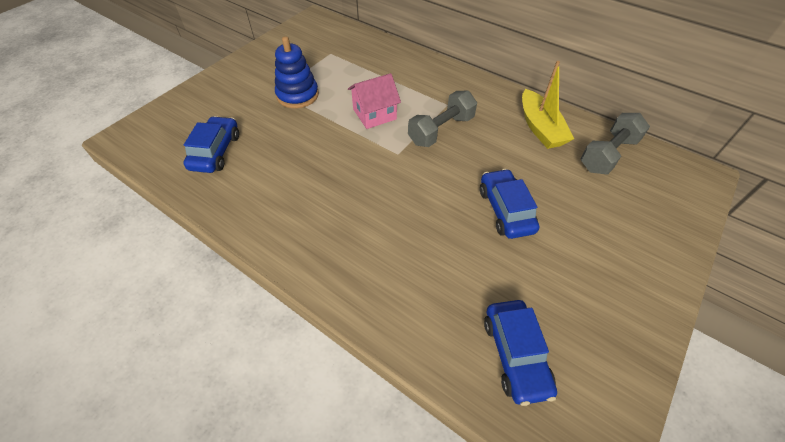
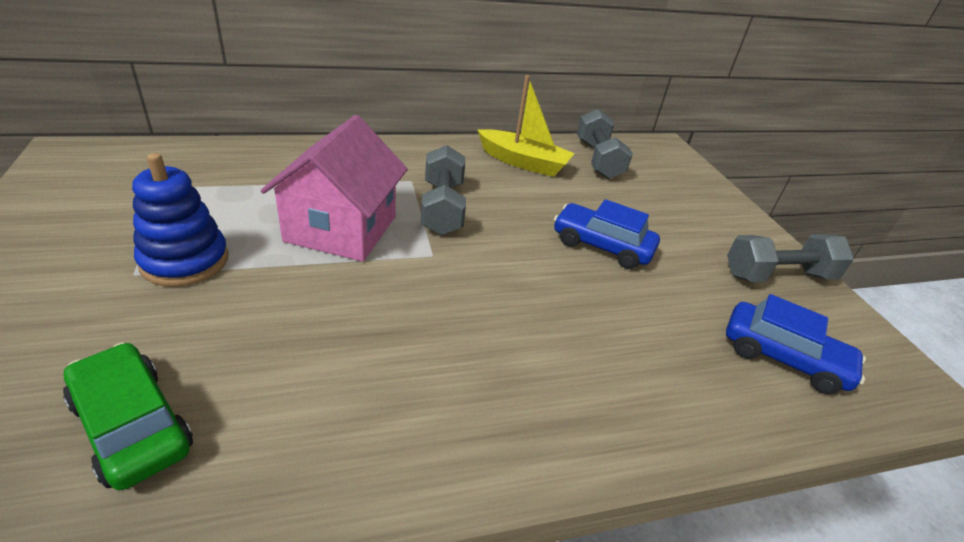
camera: 55 degrees left, 15 degrees down
(215, 152) = (132, 425): blue car -> green car
(374, 114) = (341, 229): pink house -> pink house, size x1.53
(615, 319) = (778, 276): none -> grey dumbbell

